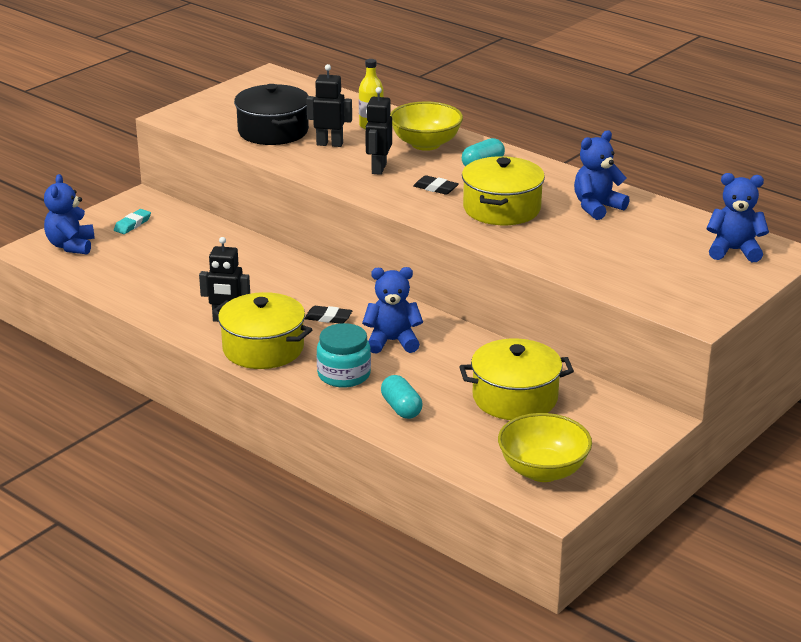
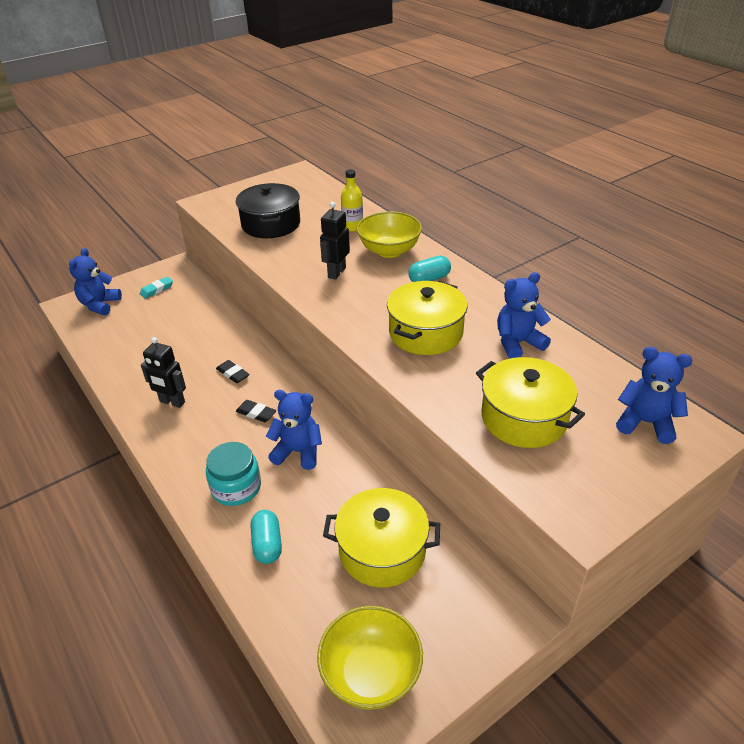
camera: 15 degrees right, 10 degrees up
(263, 348) = (183, 441): yellow pot -> yellow pot (524, 418)
(329, 144) = (309, 242): black robot -> none
(435, 188) = (376, 301): black eraser -> black eraser (233, 374)

